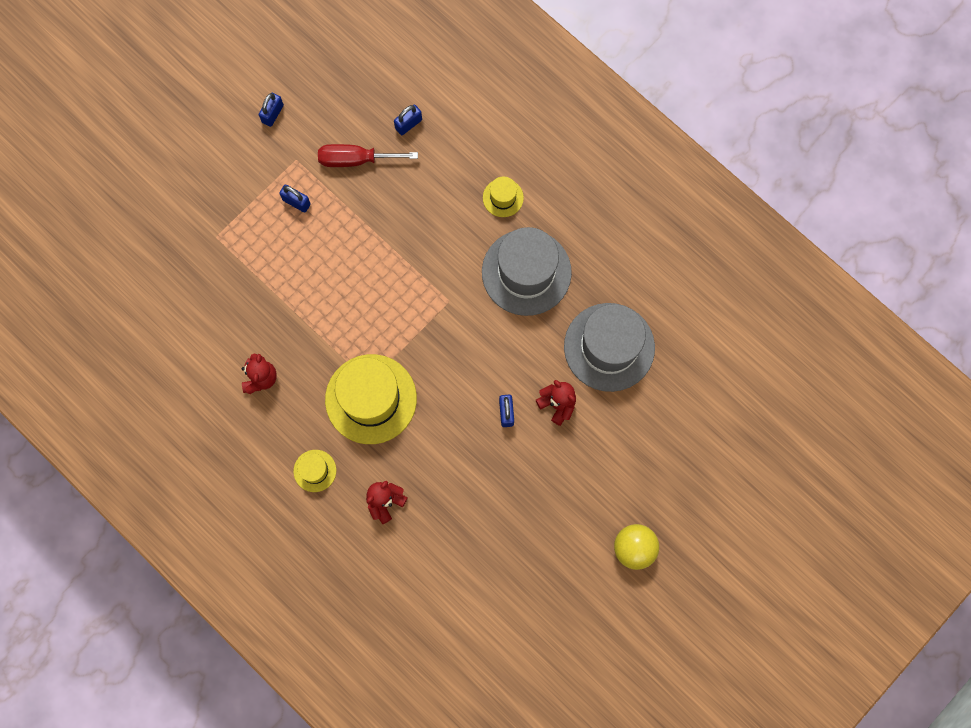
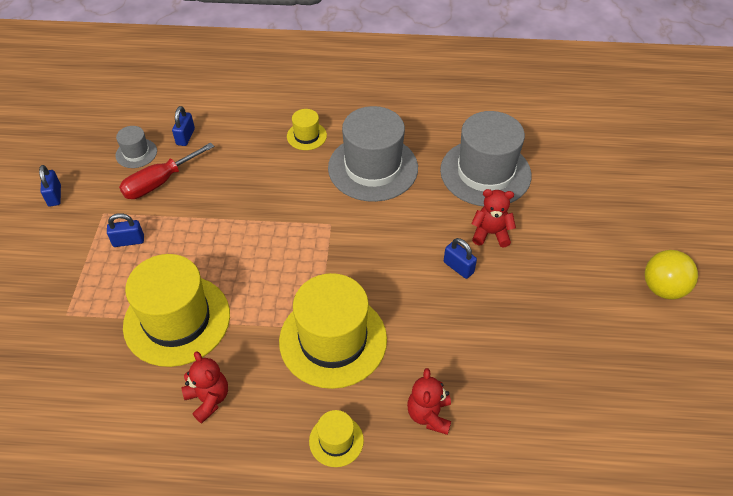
camera: 40 degrees left, 25 degrees down
(283, 300) = (177, 320): none -> yellow hat
(359, 113) = (136, 153): none -> grey hat

